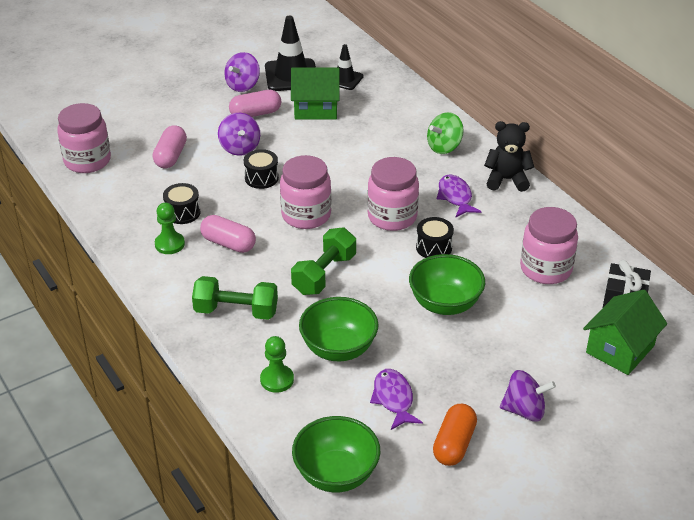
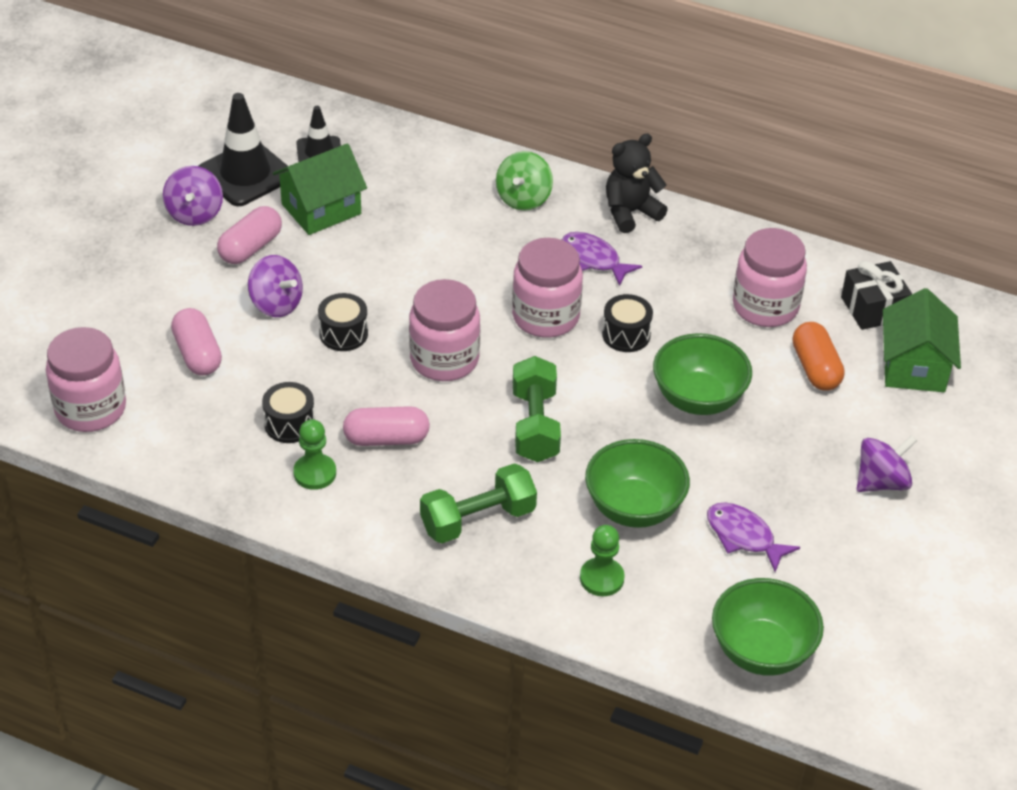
camera: 35 degrees left, 5 degrees up
(454, 444) = (847, 555): orange capsule -> orange capsule (815, 368)

